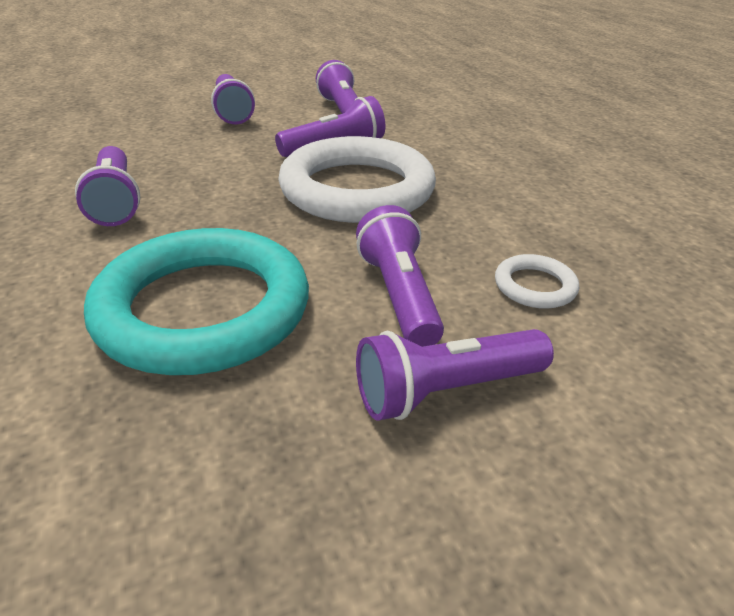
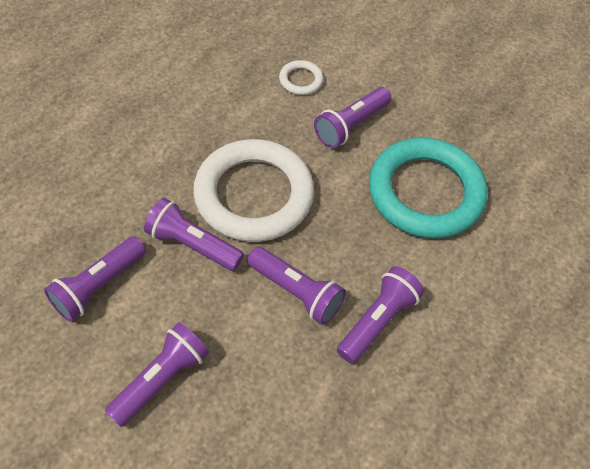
camera: 125 degrees left, 20 degrees up
(446, 391) = (397, 88): purple flashlight -> purple flashlight (296, 292)

